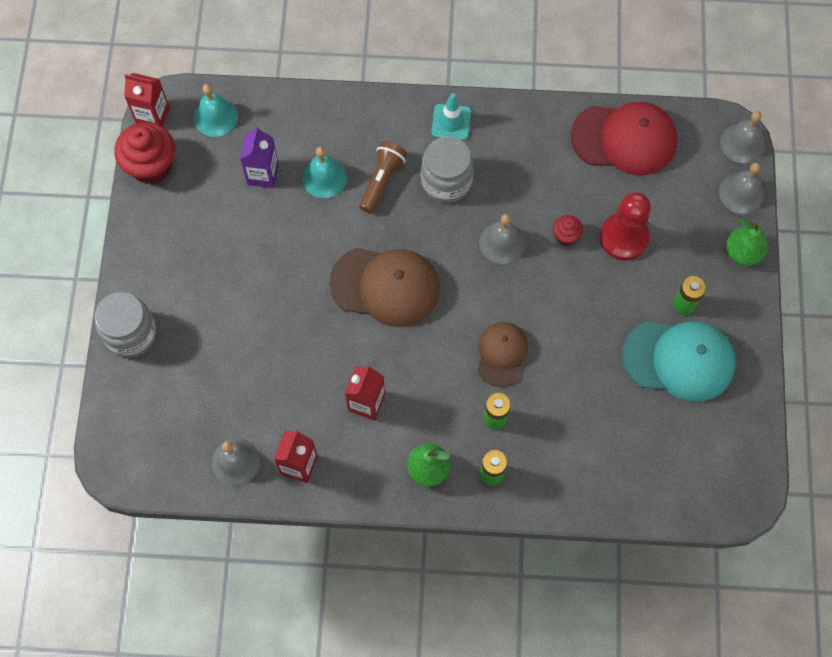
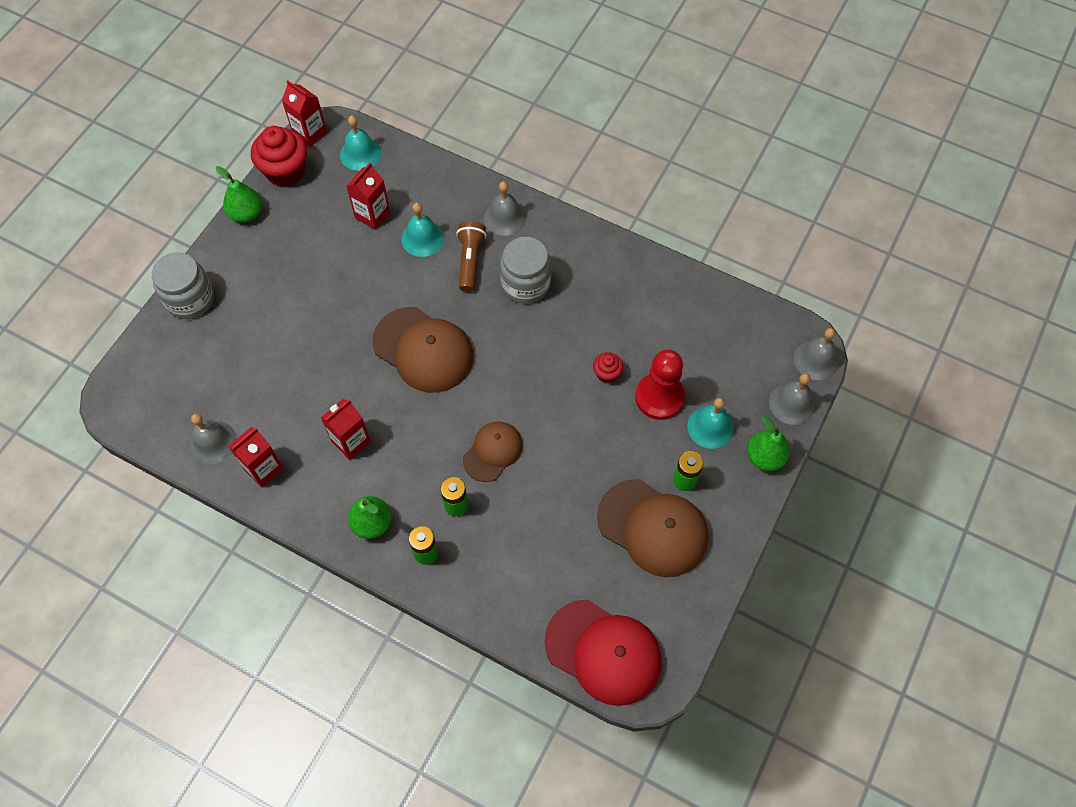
camera: 25 degrees right, 5 degrees down
(136, 224) = (246, 214): none -> green pear
(263, 174) = (372, 215): purple carton -> red carton
(382, 181) = (470, 261): brown flashlight -> brown flashlight turned 45 degrees counterclockwise
(451, 122) = (557, 236): turquoise traffic cone -> none
(502, 242) = (546, 355): grey bell -> grey bell (505, 218)
(624, 139) = (706, 312): red cap -> red cap (603, 652)
(679, 360) = (653, 528): turquoise cap -> brown cap
(682, 245) = (710, 427): none -> turquoise bell

